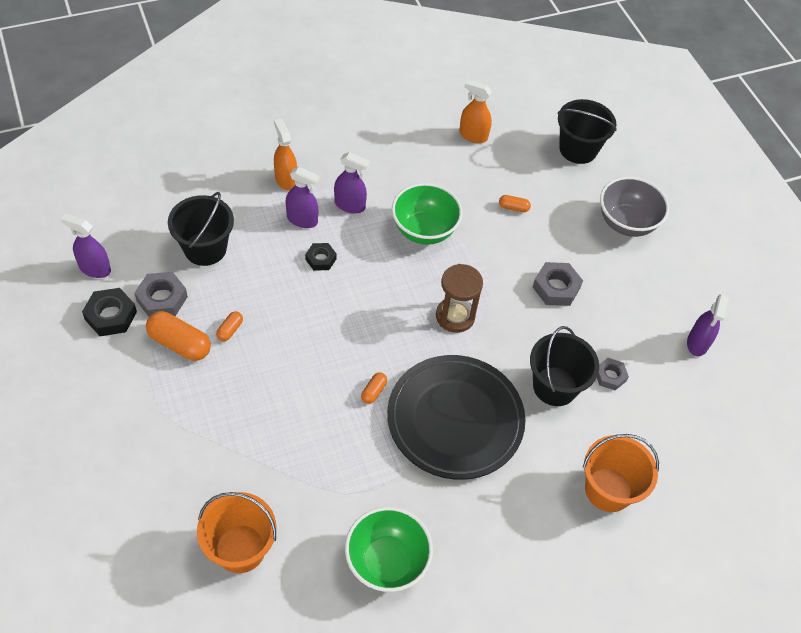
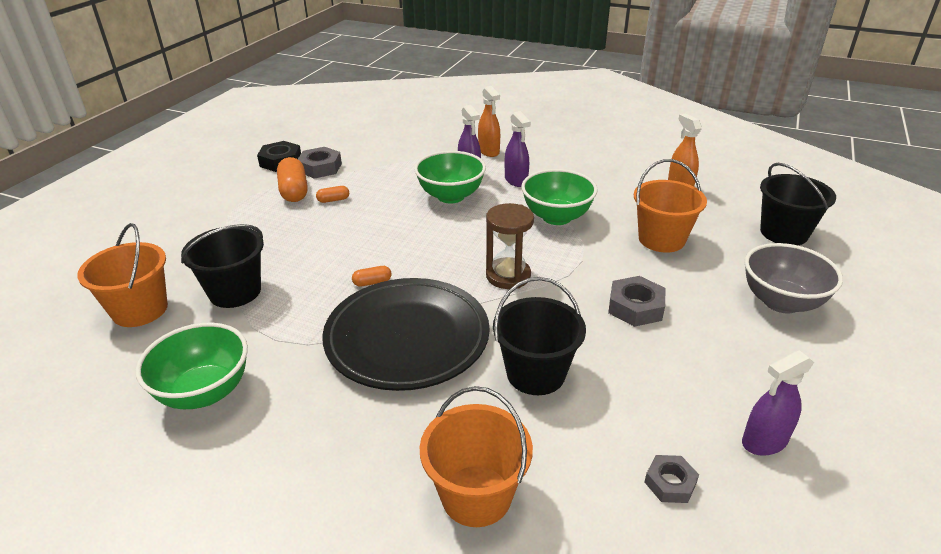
camera: 50 degrees right, 20 degrees down
(95, 268) = (308, 140): purple spray bottle -> none
(205, 248) = (384, 159): black bucket -> black bucket (235, 292)
(286, 179) = (489, 151): orange spray bottle -> orange spray bottle turned 135 degrees clockwise
(320, 259) = (451, 196): black nut -> green bowl
(513, 208) = (661, 239): orange capsule -> orange bucket
(610, 376) = (609, 402): grey nut -> grey nut (670, 483)

